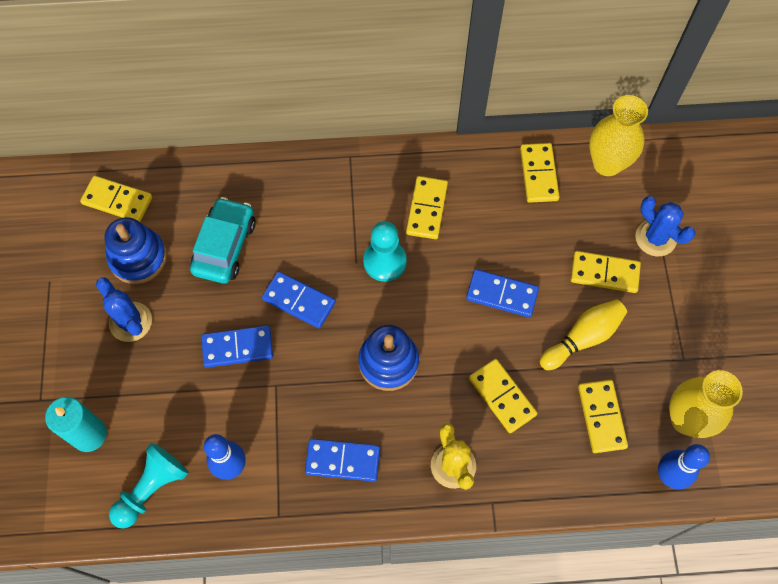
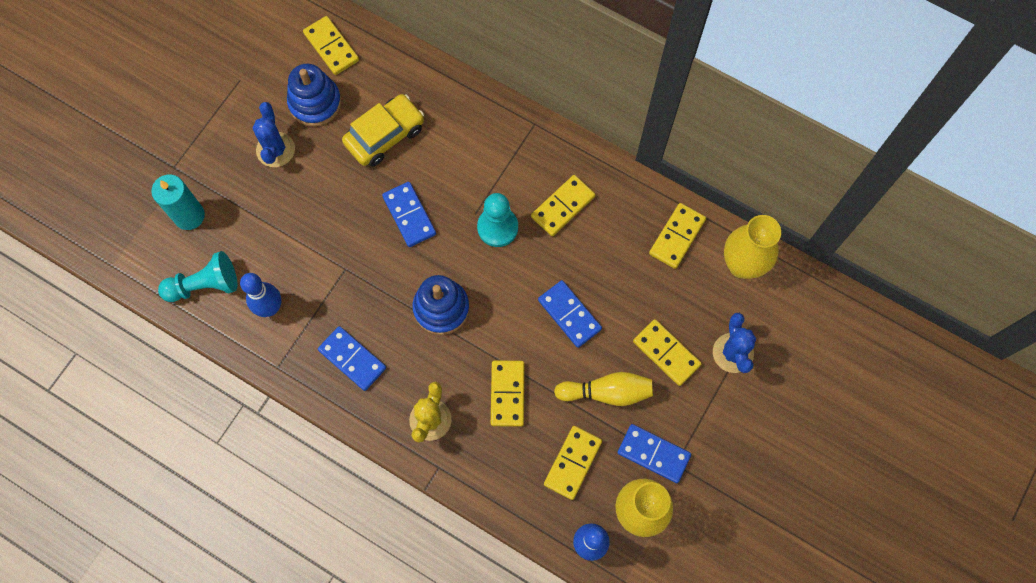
camera: 35 degrees right, 5 degrees up
(224, 246) = (385, 135): turquoise car -> yellow car
(237, 347) = (338, 221): blue domino -> blue domino (653, 454)

